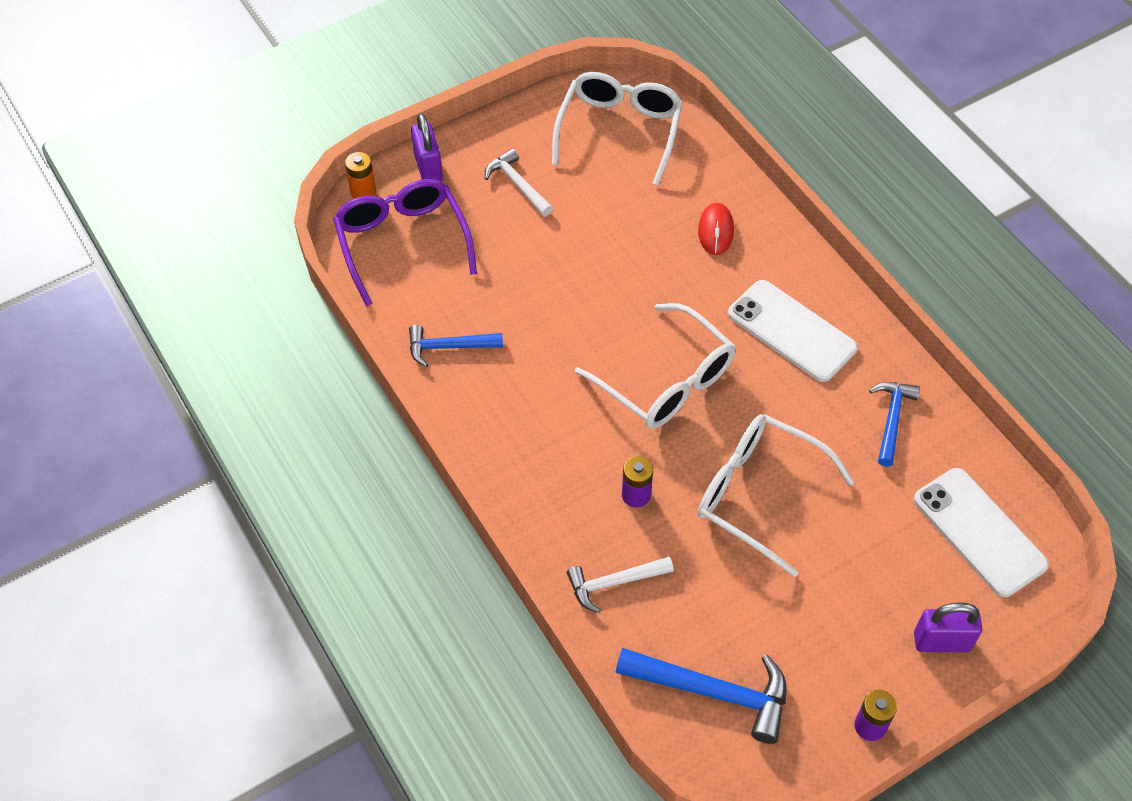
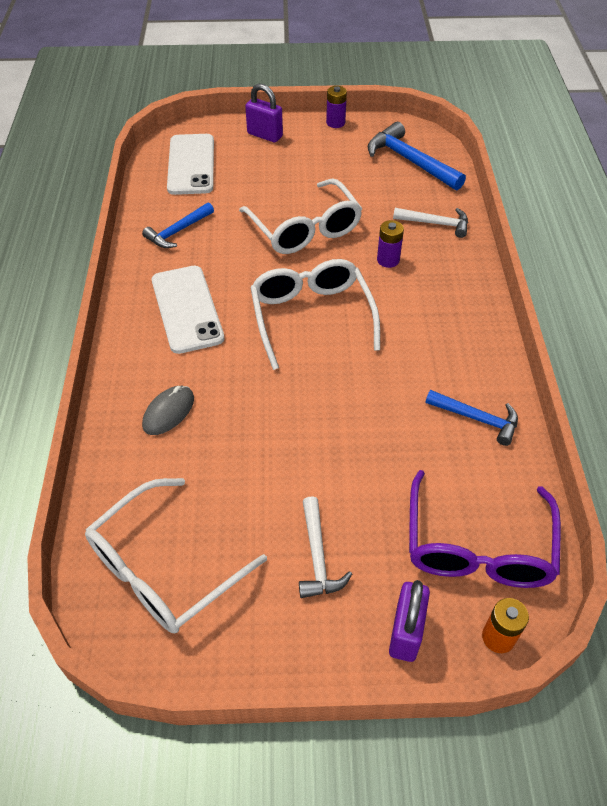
camera: 150 degrees left, 5 degrees down
(715, 231) = (168, 412): red mouse -> grey mouse

